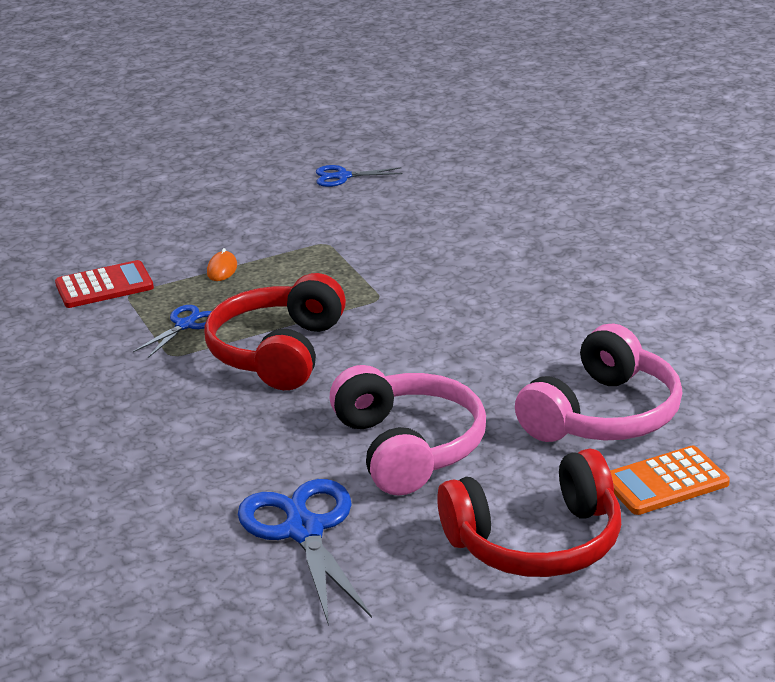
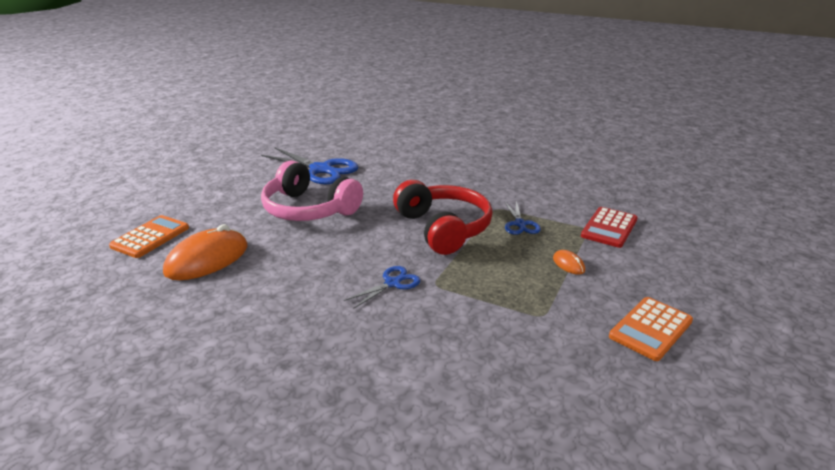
camera: 140 degrees right, 0 degrees up
(259, 207) = (651, 329): none -> orange calculator
(343, 176) = (658, 404): blue scissors -> blue scissors (392, 283)
(537, 542) = (208, 195): red headphones -> none
(603, 415) = (207, 259): pink headphones -> orange mouse

